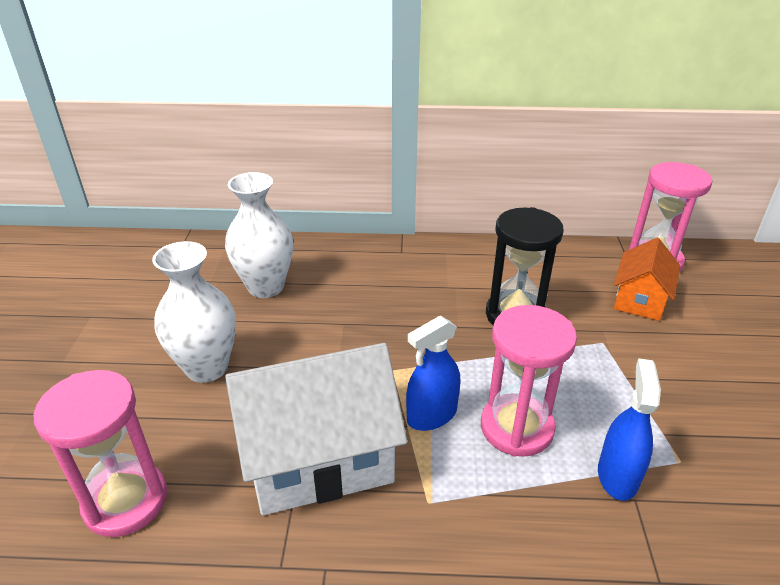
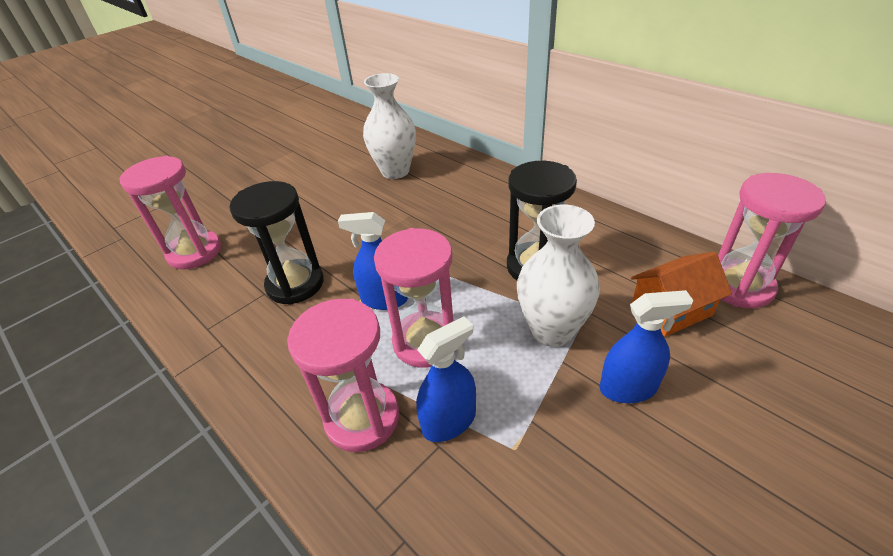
camera: 45 degrees right, 5 degrees up
(207, 368) = (307, 204): white vase -> white vase (552, 330)
(318, 456) = (295, 284): white house -> black hourglass
(555, 525) = (362, 418): none -> pink hourglass
(684, 370) = (628, 388): none -> blue spray bottle

